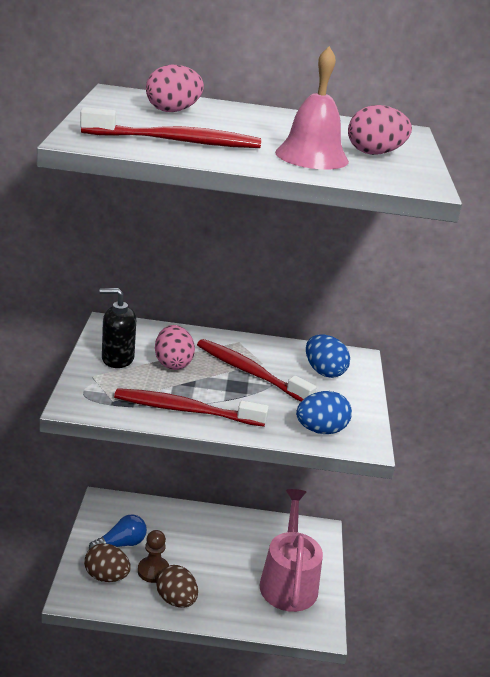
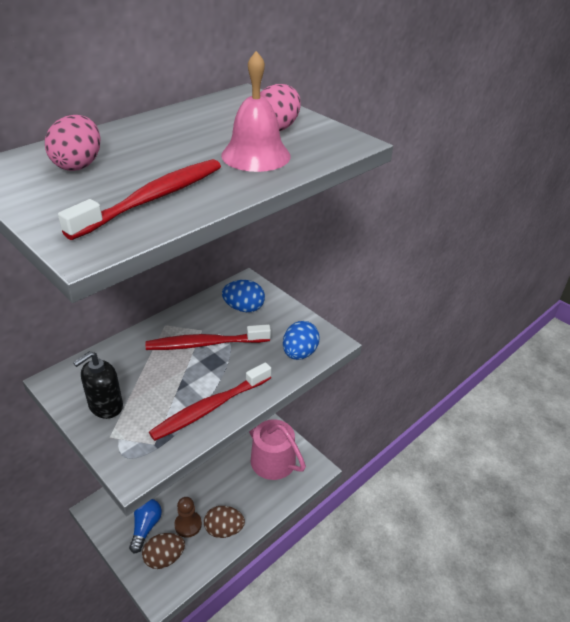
camera: 45 degrees left, 10 degrees up
(173, 363) = (149, 377): pink egg -> none

